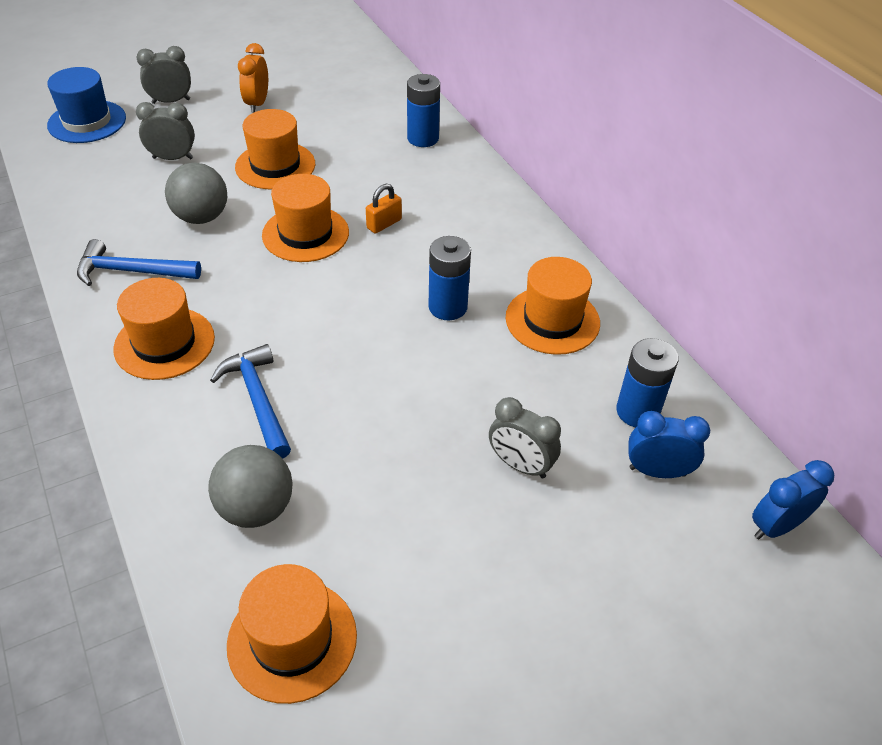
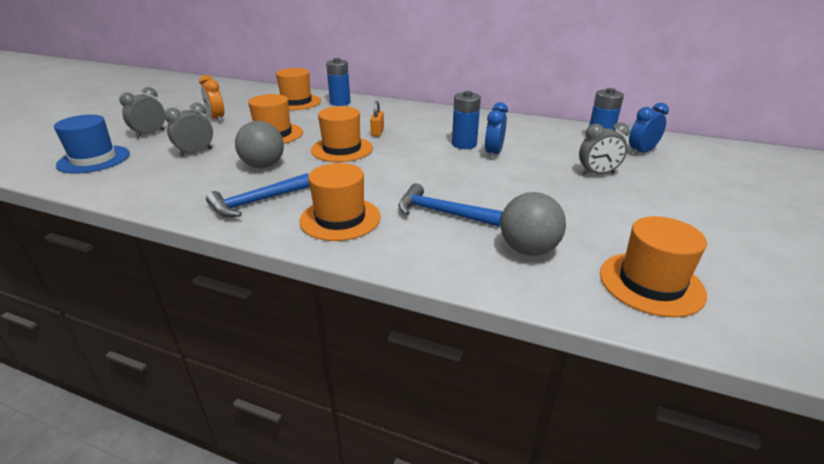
camera: 40 degrees left, 15 degrees down
(552, 320) = (514, 131): orange hat -> orange hat (296, 102)
(776, 526) = (702, 147): blue clock -> blue clock (493, 153)

